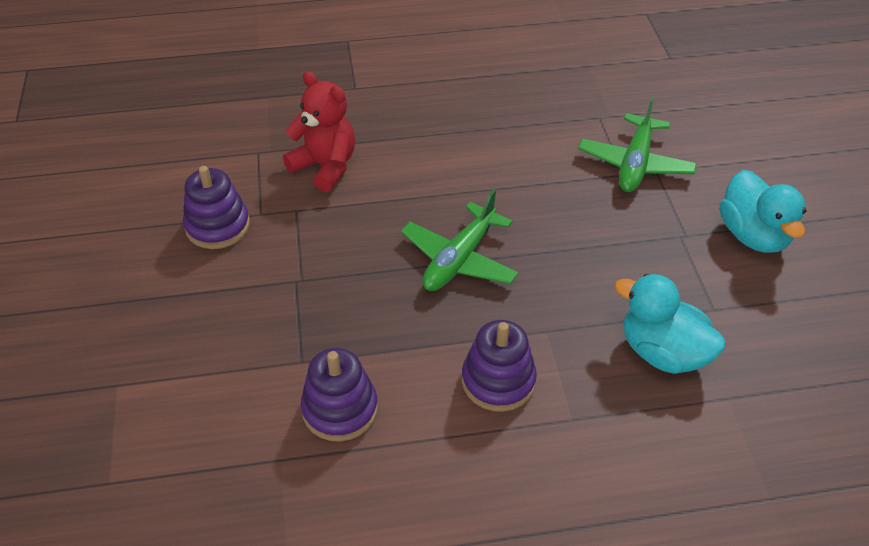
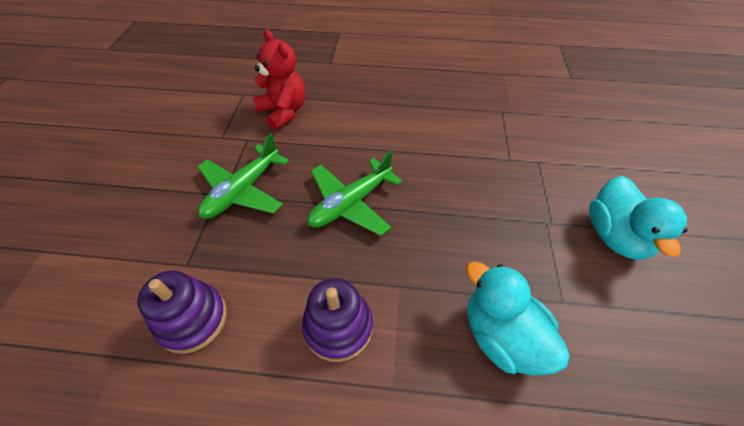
camera: 15 degrees right, 5 degrees up
(218, 226) = (187, 141): purple stacking toy -> none
(635, 163) = (521, 152): green plane -> green plane (243, 190)

